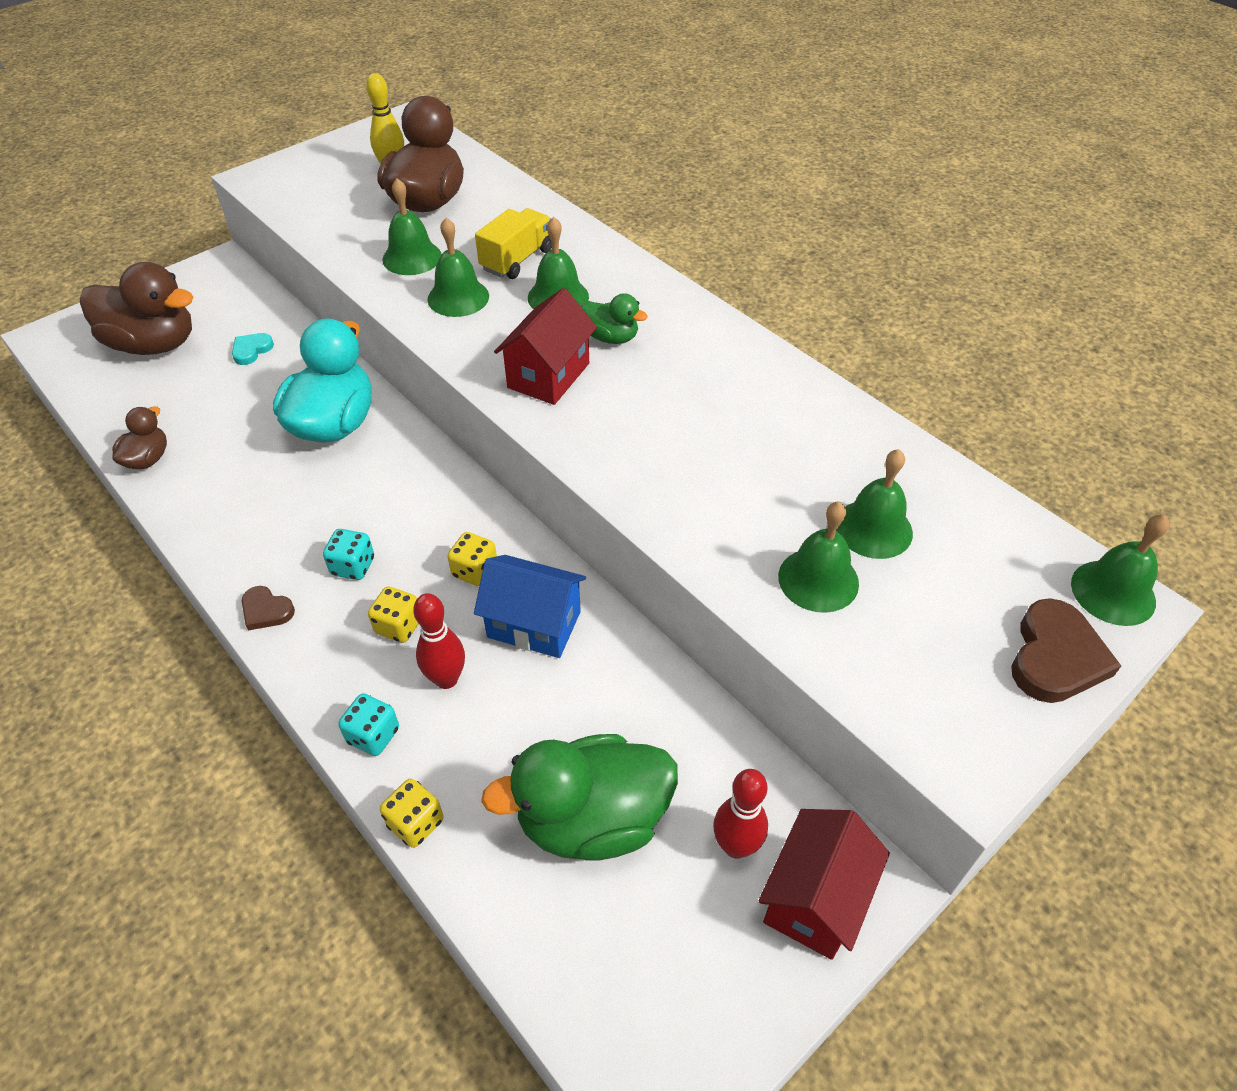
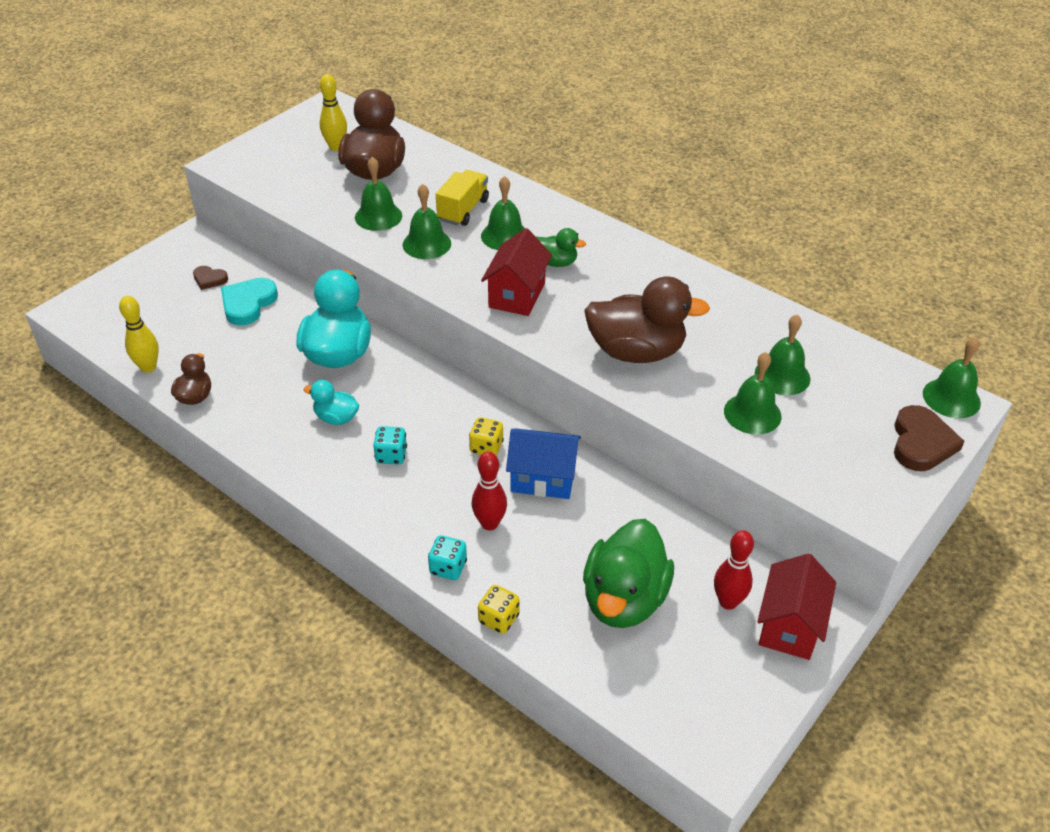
camera: 10 degrees left, 5 degrees down
(109, 416) = (148, 367): none -> yellow bowling pin
(154, 344) = (163, 307): brown duck -> brown duck (636, 351)
(251, 350) = (248, 304): turquoise heart -> turquoise heart, size x1.75
(266, 610) = (335, 494): brown heart -> brown heart (209, 279)
(303, 507) = (336, 418): none -> turquoise duck
(399, 626) = (441, 492): yellow dice -> none
(592, 819) = (624, 599): green duck -> green duck turned 45 degrees counterclockwise

